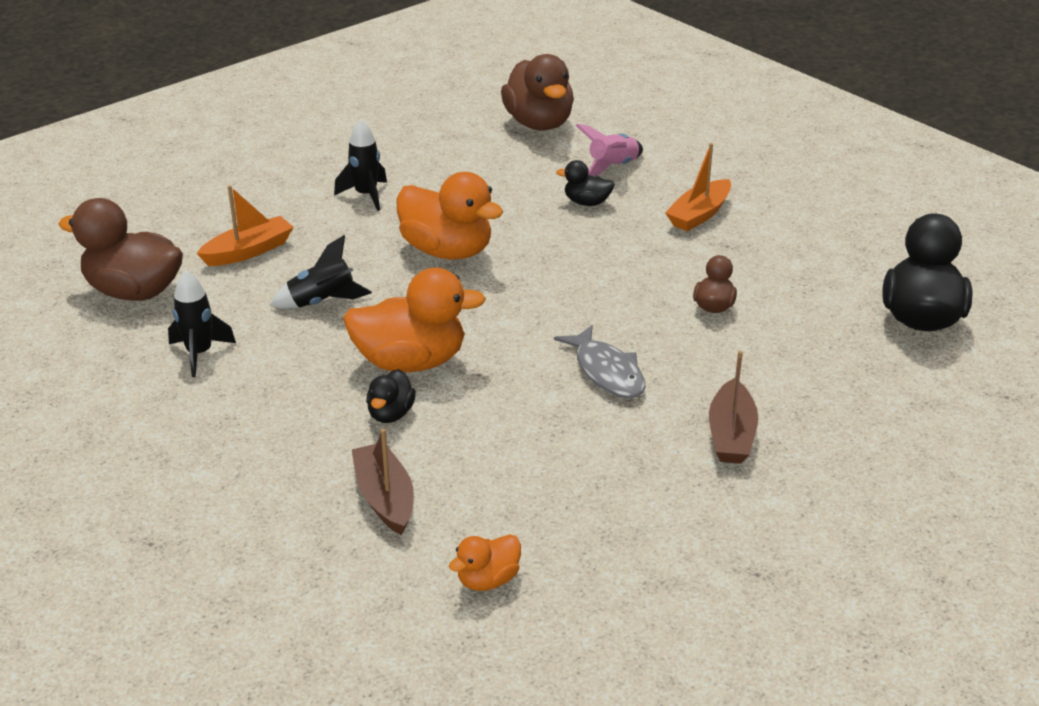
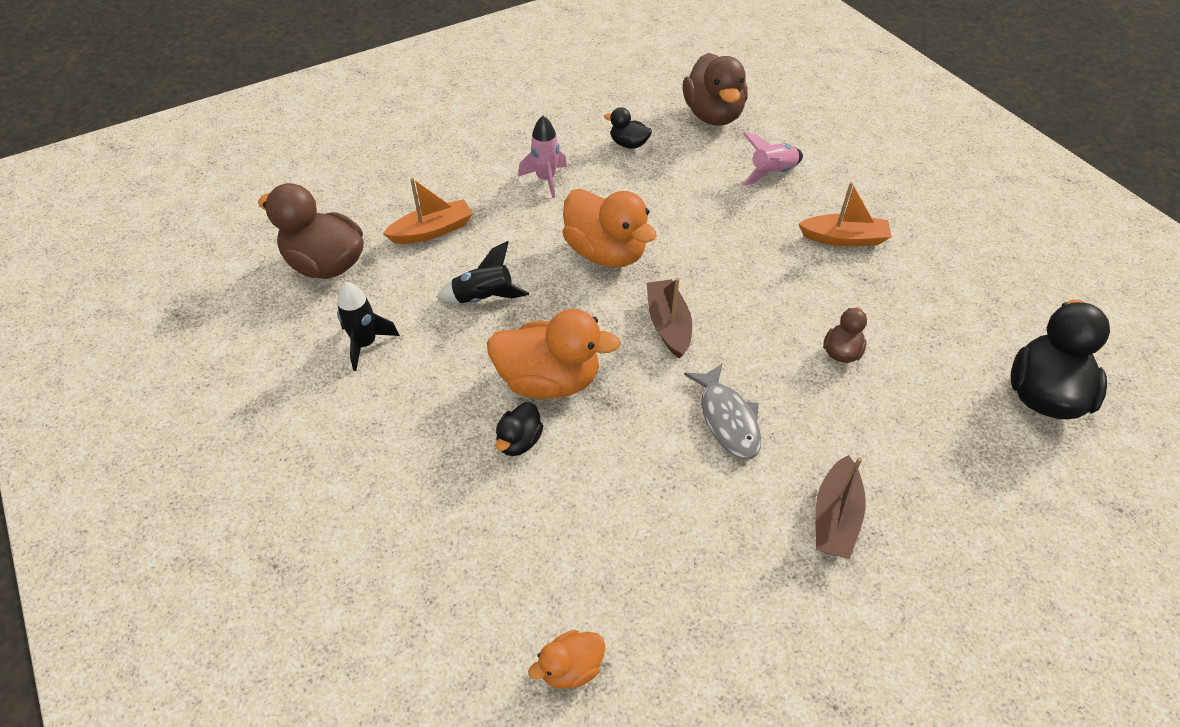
camera: 10 degrees right, 15 degrees up
(366, 195) = (546, 179): black rocket -> pink rocket
(385, 498) = (494, 545): brown boat -> brown boat (668, 325)
(587, 202) = (741, 211): black duck -> black duck (628, 144)
(699, 214) = (844, 238): orange boat -> orange boat turned 135 degrees counterclockwise

